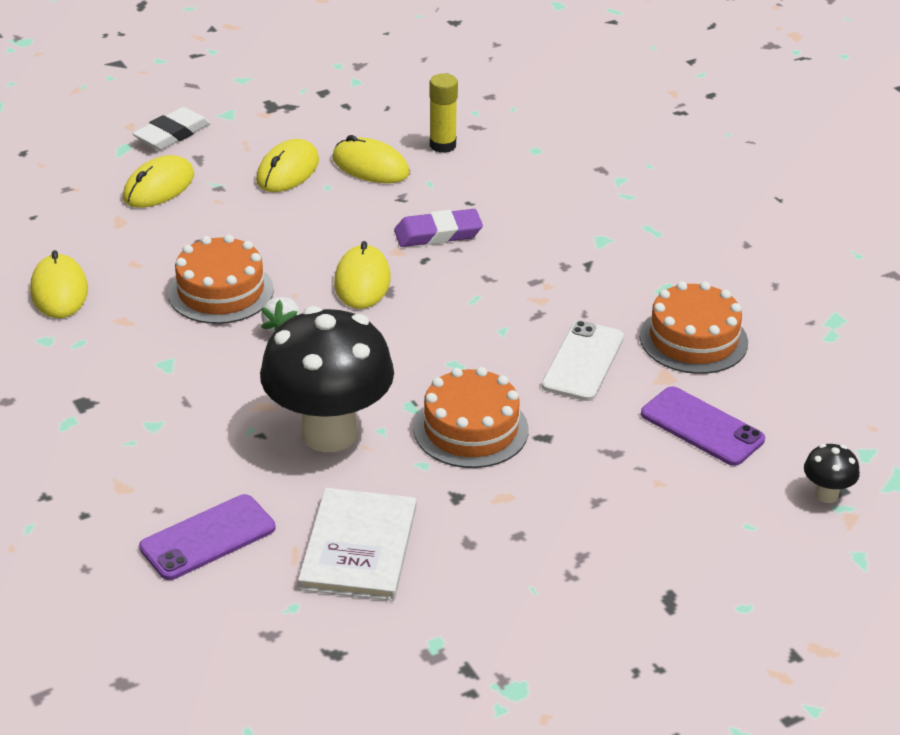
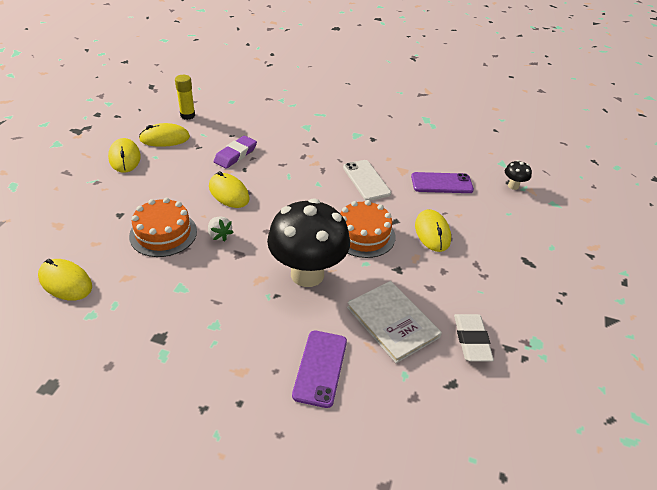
camera: 45 degrees left, 5 degrees up
(159, 187) = (60, 196): yellow mouse -> yellow mouse (432, 232)
(172, 134) = (35, 166): white eraser -> white eraser (471, 340)
(693, 339) = (392, 150): orange cake -> none

